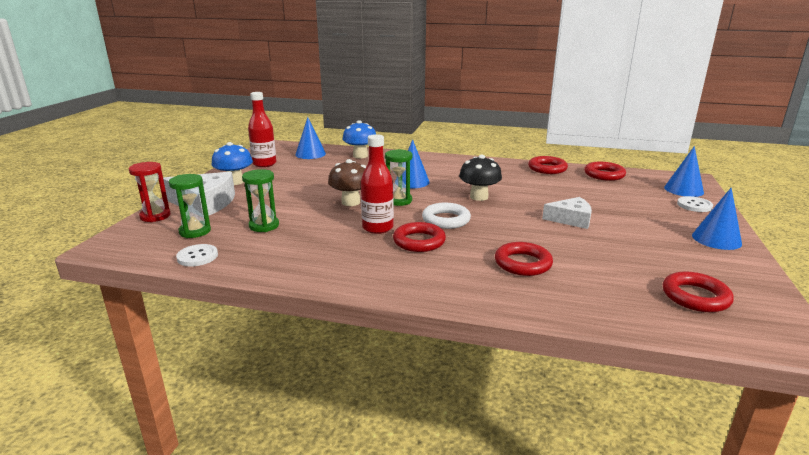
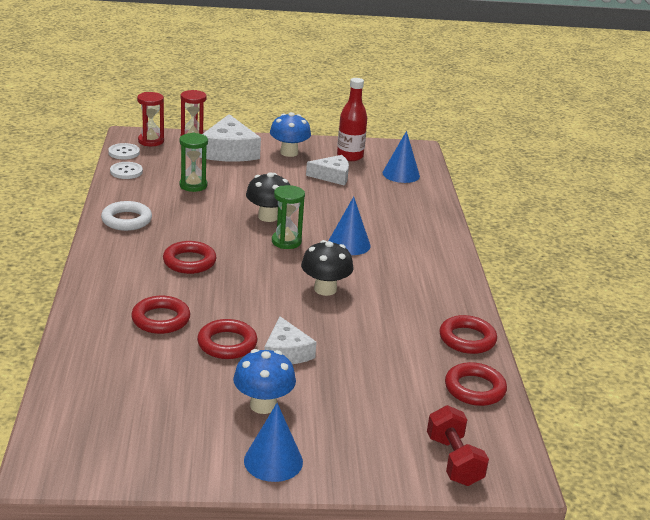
camera: 70 degrees right, 5 degrees up
(134, 237) = (151, 141): none -> red hourglass
(195, 231) = (170, 160): green hourglass -> none
(294, 173) = (332, 176): none -> white cheese
(351, 202) = (268, 217): brown mushroom -> black mushroom
(360, 156) = (418, 203): blue mushroom -> blue mushroom (263, 405)
(377, 228) = (211, 238): red bottle -> none
(446, 220) = (248, 272): white ring -> white ring (126, 220)
(683, 190) = (454, 461): blue cone -> red dumbbell
(694, 205) = (389, 461): white button -> white button (124, 152)
(695, 297) = (118, 420): red ring -> red ring (227, 344)

